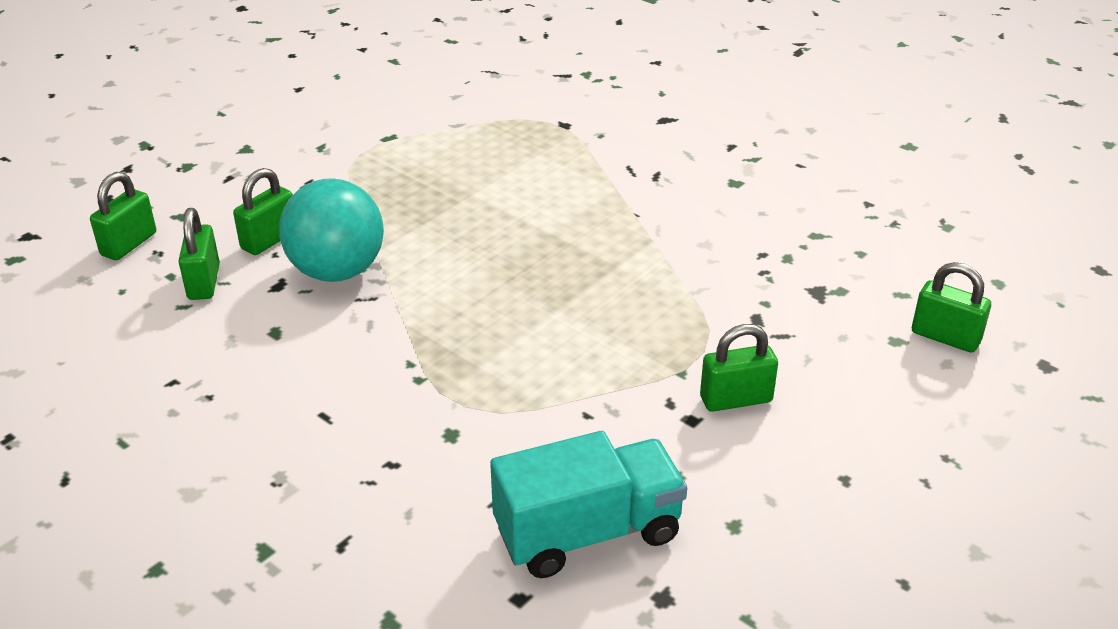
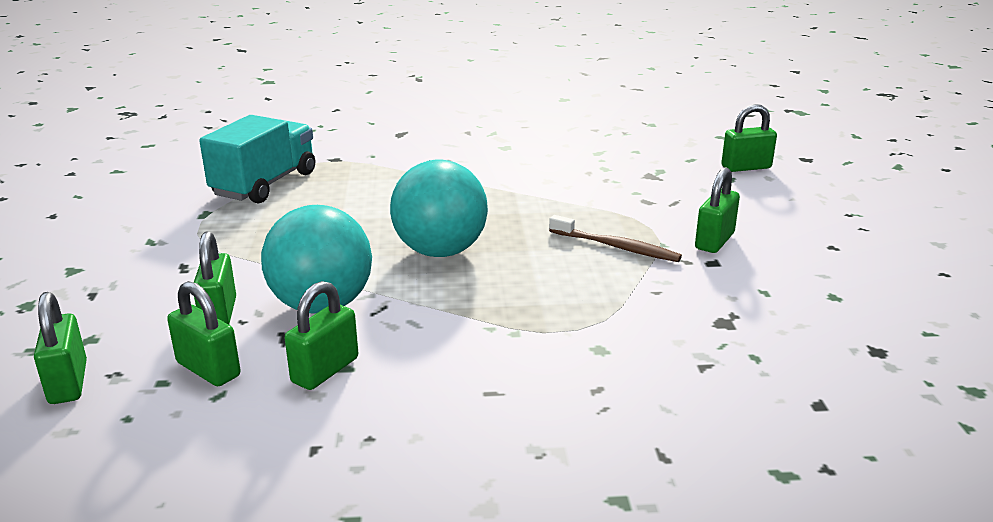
camera: 45 degrees left, 10 degrees down
(260, 327) = (325, 370): none -> green padlock
(490, 270) = (440, 251): none -> turquoise ball
(588, 532) = (780, 347): turquoise truck -> turquoise truck (265, 184)
(635, 350) = (616, 247): none -> brown toothbrush

